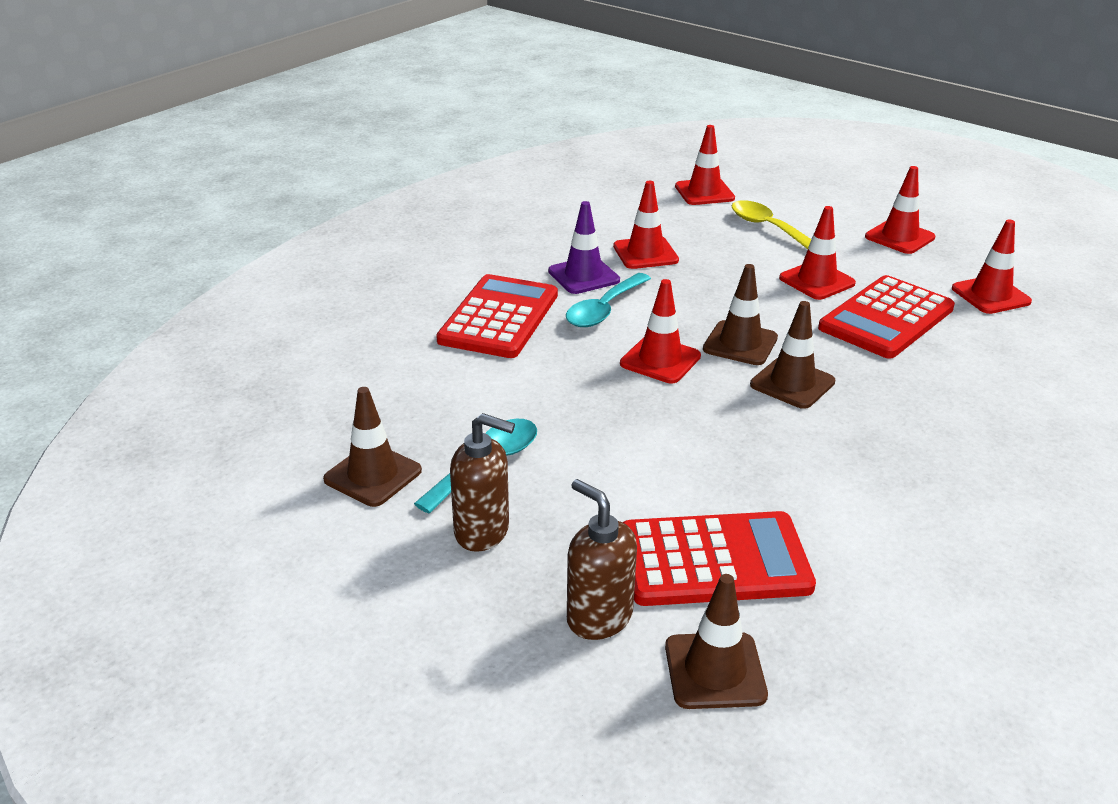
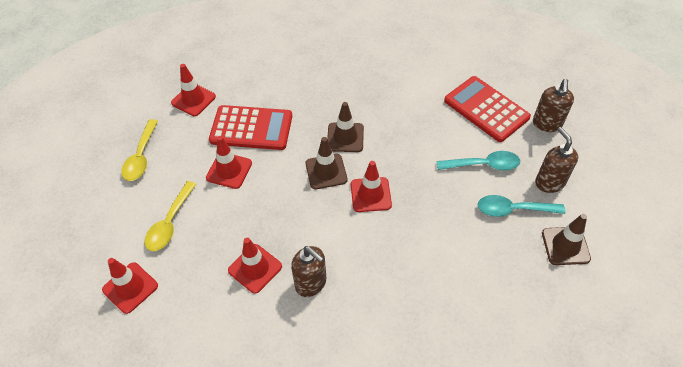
camera: 125 degrees left, 20 degrees up
(499, 318) = (396, 294): red calculator -> none
(583, 276) = (311, 283): purple traffic cone -> brown soap dispenser
(604, 309) = (342, 248): turquoise spoon -> turquoise spoon (483, 165)
(715, 671) = (533, 86): brown traffic cone -> none
(899, 237) = (141, 157): red traffic cone -> yellow spoon

